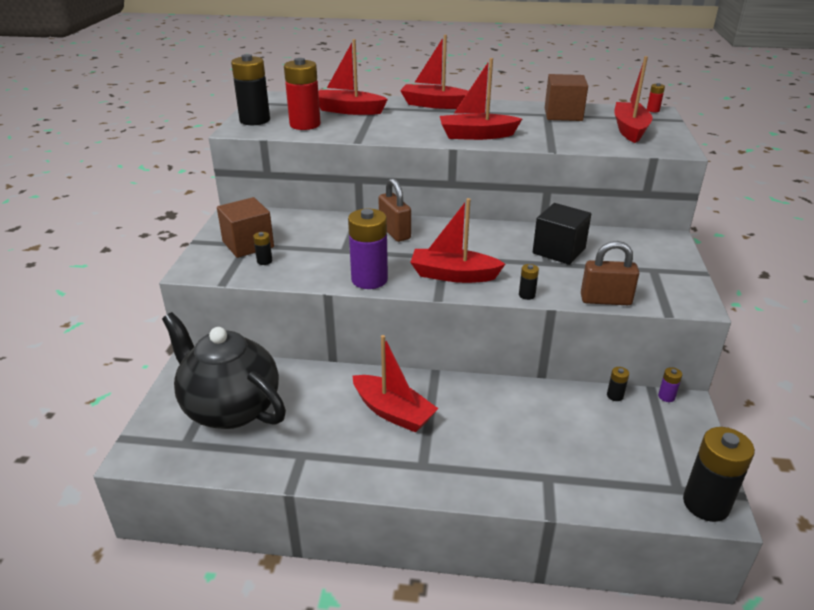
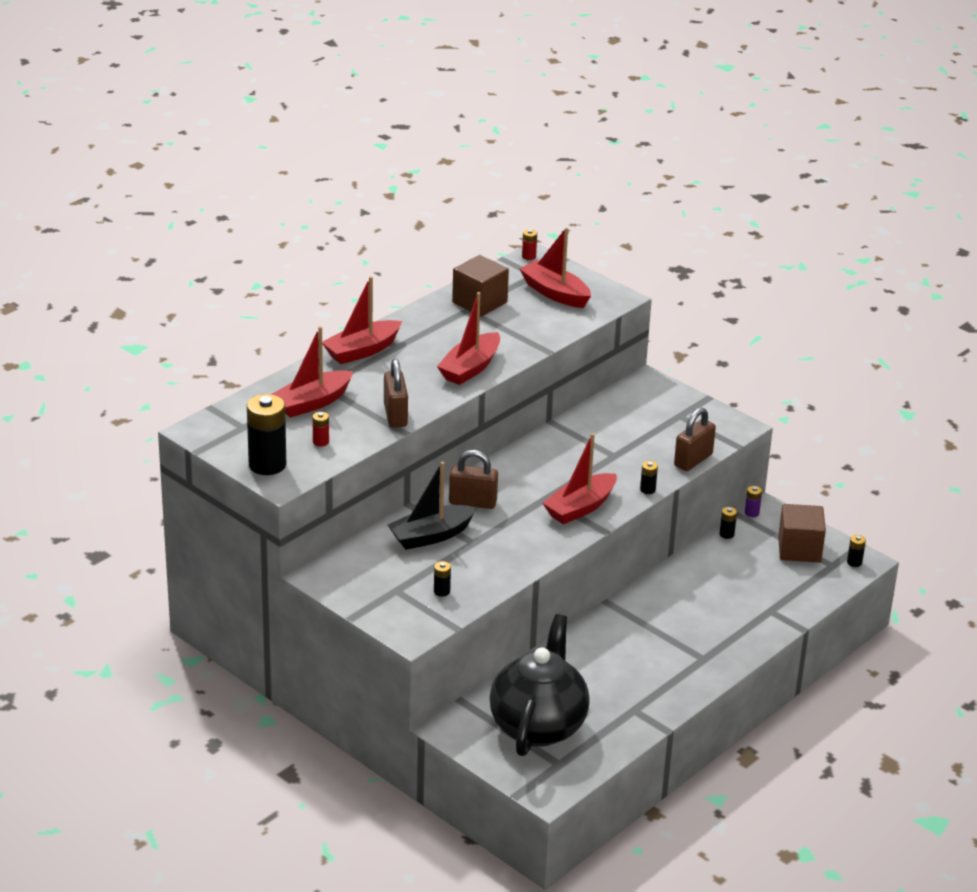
camera: 55 degrees left, 0 degrees up
(230, 408) = (538, 725): black teapot -> black teapot turned 120 degrees clockwise
(248, 244) = (397, 589): brown cube -> brown cube (799, 549)
(305, 125) = (321, 442): red battery -> red battery, size x0.44
(331, 233) = (431, 536): none -> black boat
(369, 279) = (539, 550): purple battery -> none
(374, 133) = (395, 415): none -> brown padlock
(393, 412) = (633, 645): red boat -> none
(559, 251) = (603, 440): black cube -> none
(706, 504) = (854, 562): black battery -> black battery, size x0.44

